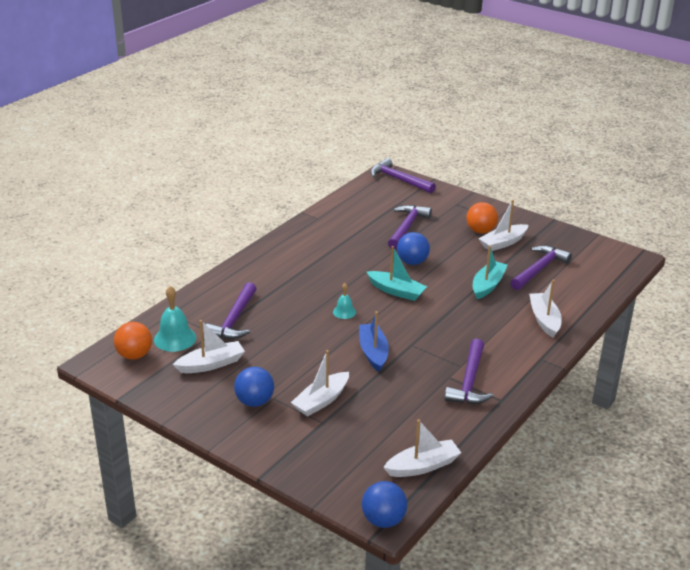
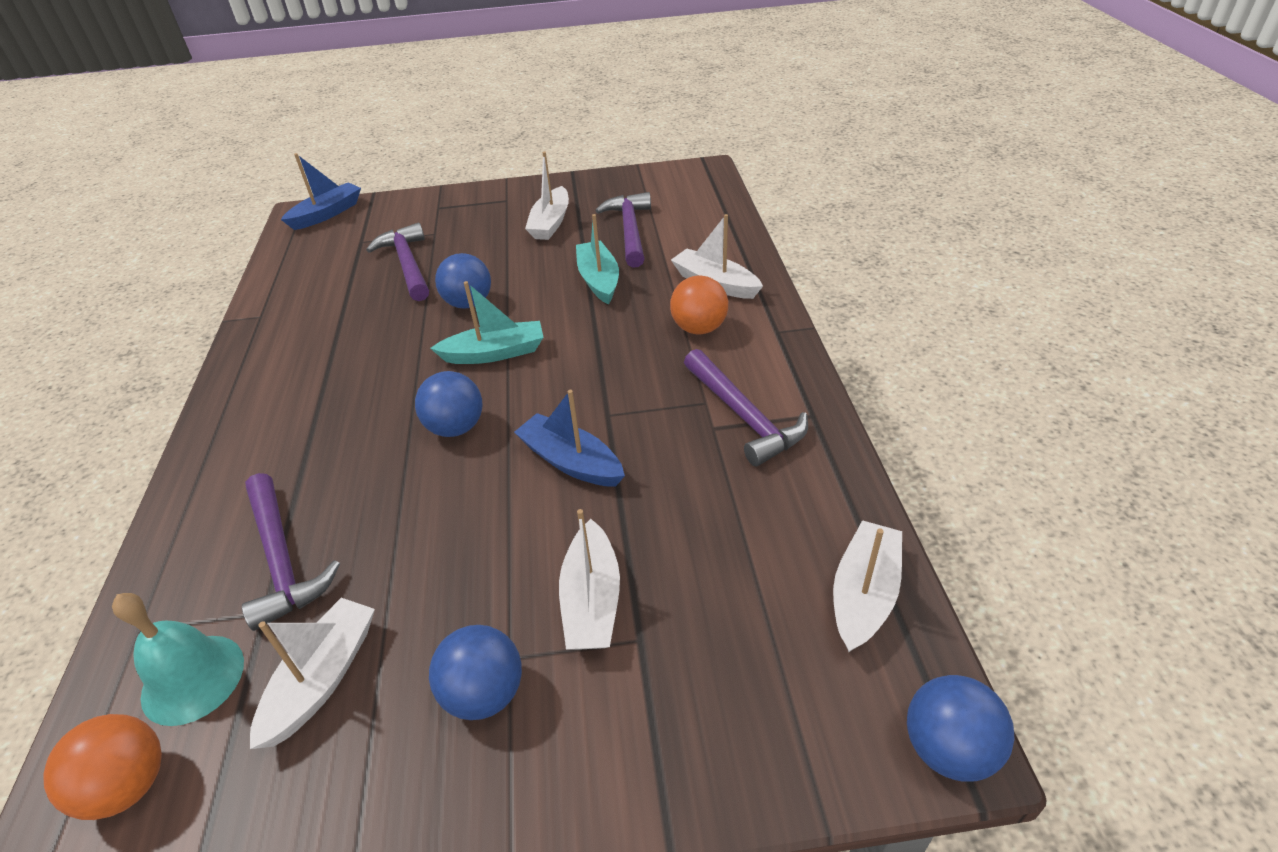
camera: 40 degrees left, 10 degrees up
(344, 312) = (456, 427): turquoise bell -> blue ball
(399, 180) = (327, 214): purple hammer -> blue boat
(480, 231) = (507, 223): orange ball -> orange ball (699, 328)

